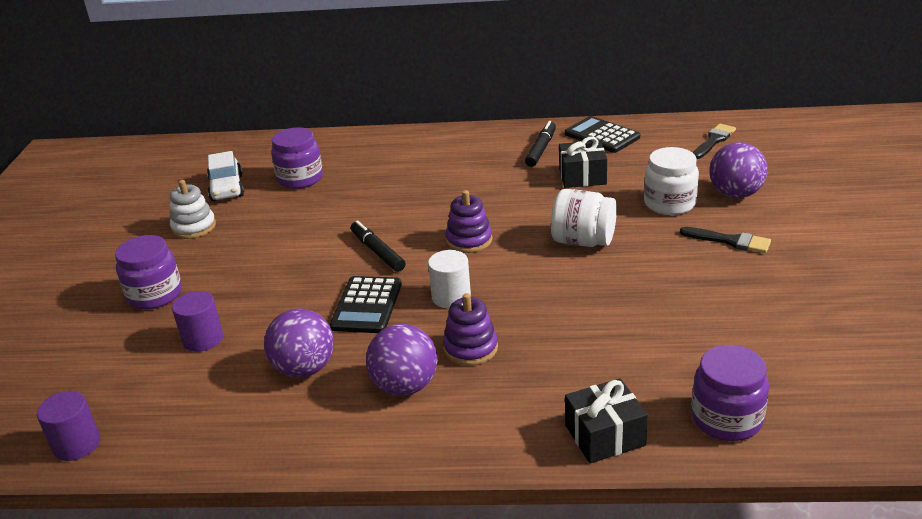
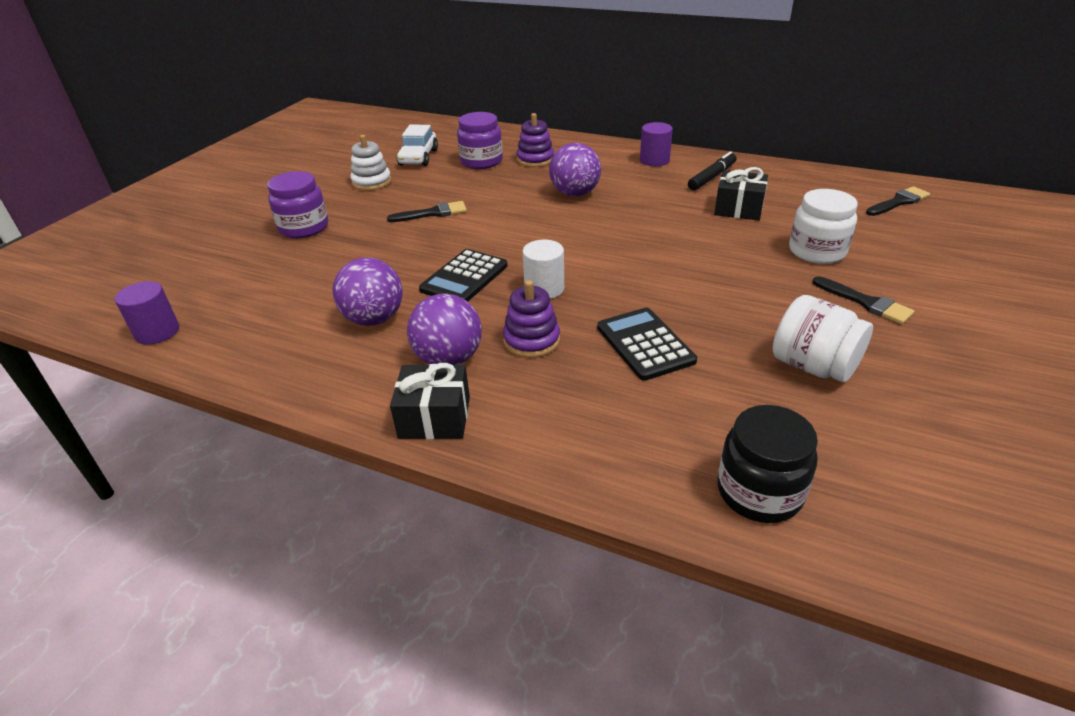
camera: 20 degrees right, 5 degrees up
(203, 339) = (313, 272): purple cylinder -> purple cylinder (654, 160)
(287, 247) = (432, 213): none -> black brush
(377, 252) = (505, 234): black marker -> none
(469, 240) = (593, 242): purple stacking toy -> purple stacking toy (535, 159)
(583, 241) = (704, 267): white jar -> white jar (813, 366)
(602, 136) = (780, 176): black calculator -> black calculator (645, 344)
(604, 435) = (611, 467): black gift -> black gift (434, 417)
(726, 419) = (759, 492): purple jar -> black jar
(735, 194) = (896, 257): purple ball -> purple ball (575, 194)

